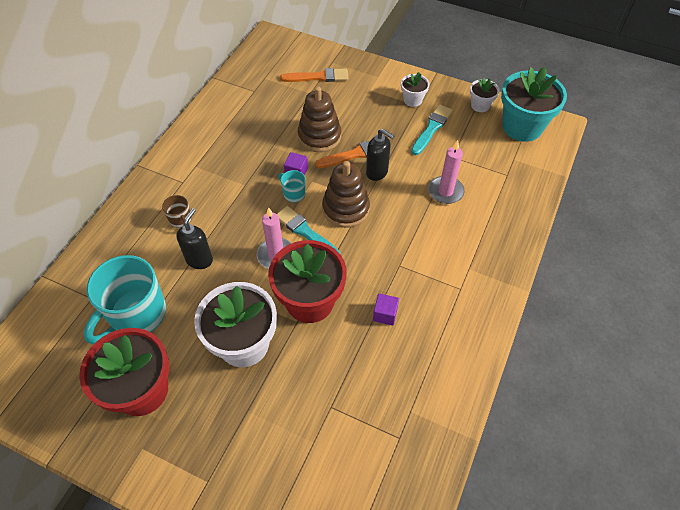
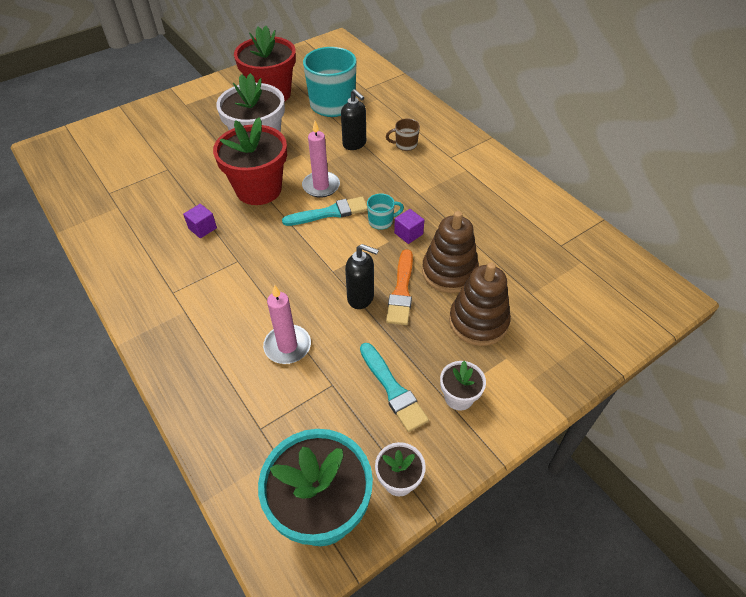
camera: 120 degrees right, 5 degrees down
(318, 77) = (559, 313): orange brush -> none
(345, 209) = (333, 251): brown stacking toy -> brown stacking toy (478, 322)
(377, 172) = (361, 298): black soap dispenser -> black soap dispenser turned 135 degrees counterclockwise

